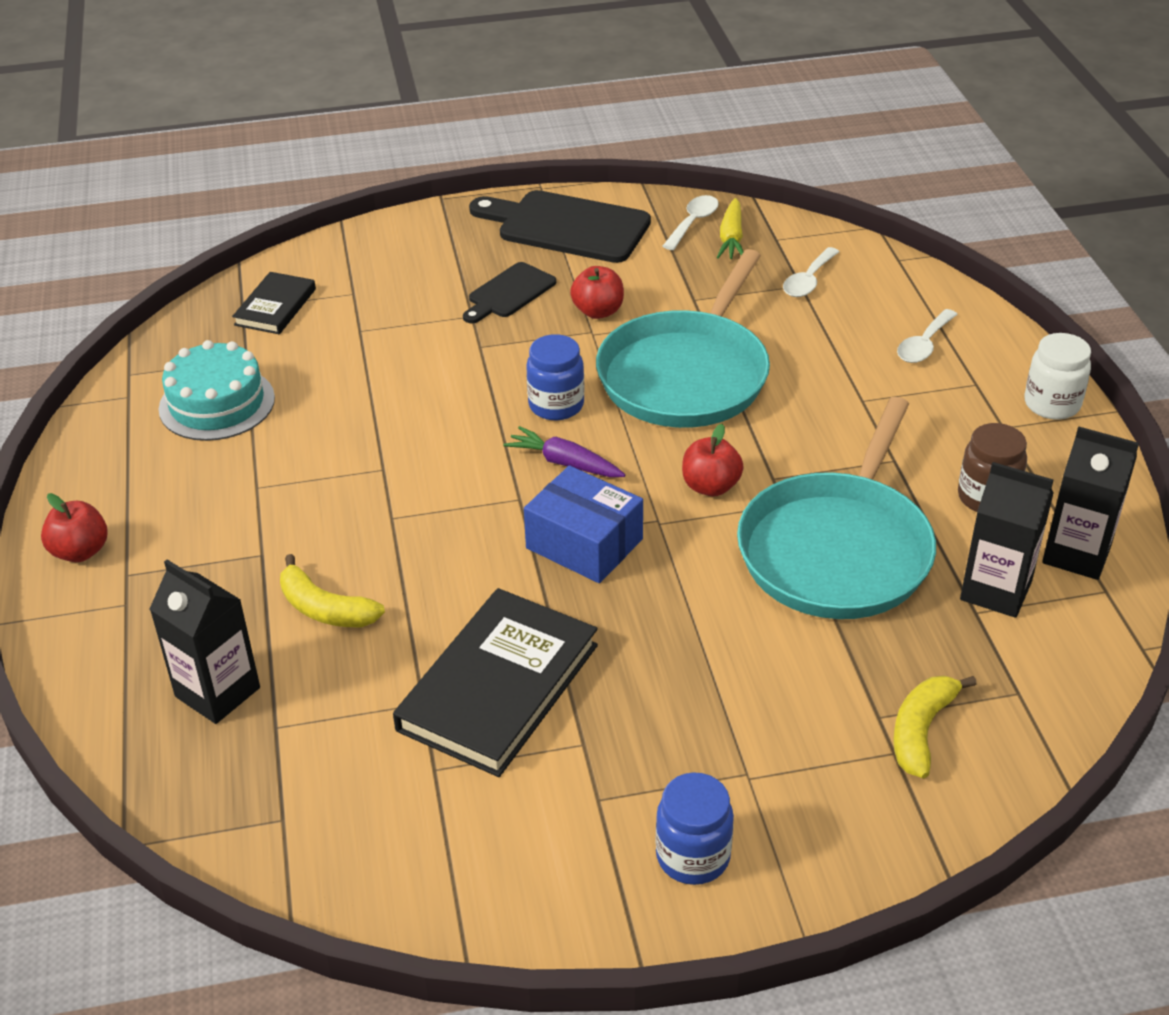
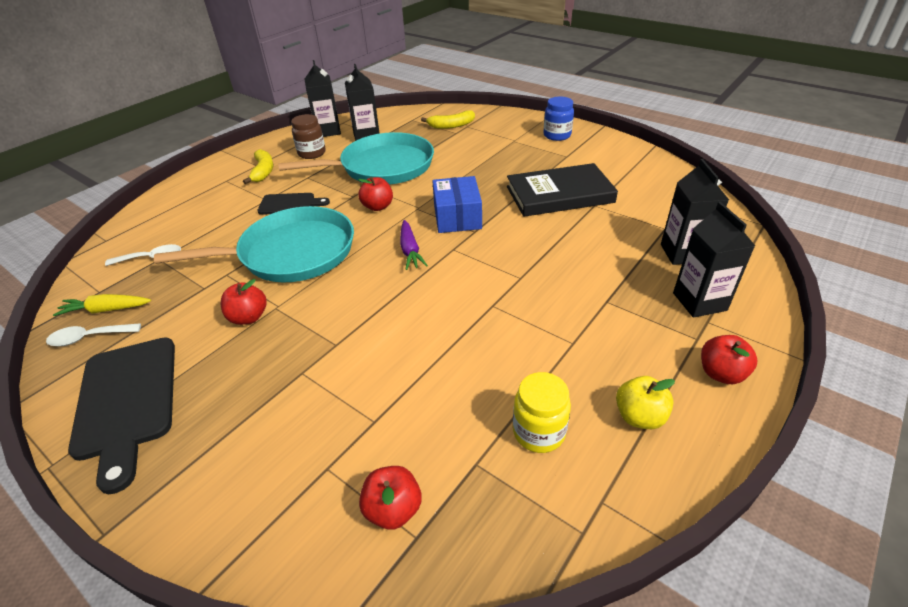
camera: 130 degrees left, 0 degrees up
(138, 465) = (639, 416): none -> yellow apple
(149, 625) = (699, 301): none -> black carton
(217, 403) = (538, 432): turquoise cake -> yellow jar
(275, 307) = (393, 509): black book -> red apple
(325, 609) = (599, 257): yellow banana -> yellow banana (263, 171)
(509, 293) = (255, 372): black cutting board -> black cutting board (290, 204)
(556, 405) = (365, 279): blue jar -> none
(731, 238) = (107, 310): yellow carrot -> yellow carrot turned 150 degrees counterclockwise
(924, 344) = (199, 202): white spoon -> none
(1052, 404) = (228, 161): white jar -> none

